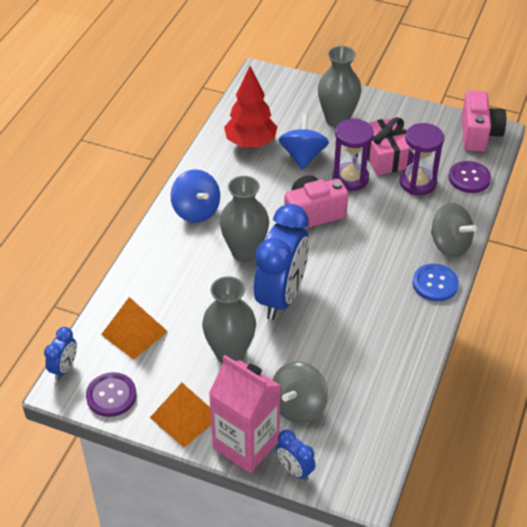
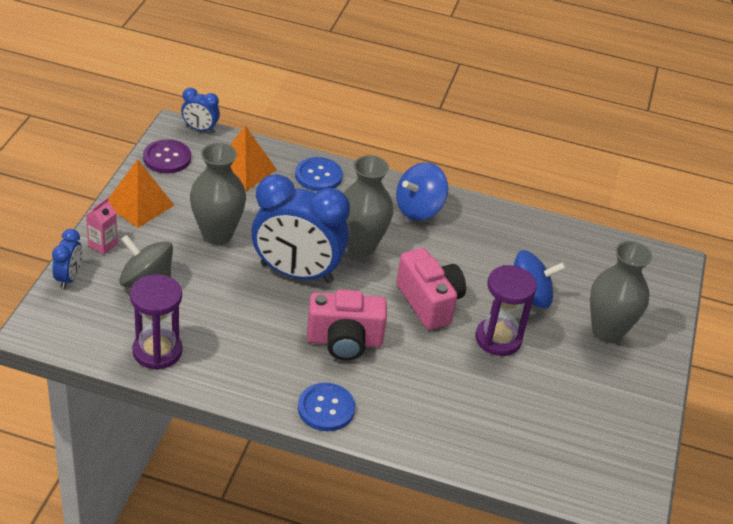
camera: 80 degrees right, 5 degrees down
(147, 276) = (318, 176): none -> blue button
(246, 444) = (103, 245): pink carton -> pink carton, size x0.43
(251, 143) = (540, 252): red tree -> none
(294, 470) = (69, 278): blue clock -> blue clock turned 150 degrees clockwise
(385, 156) = (548, 375): pink gift -> none
(417, 183) = (504, 405): purple hourglass -> purple hourglass (157, 351)
(449, 244) = (395, 429): grey spinning top -> none
(469, 178) = (525, 462): purple button -> none
(478, 134) = (622, 482): pink camera -> pink camera (344, 341)

